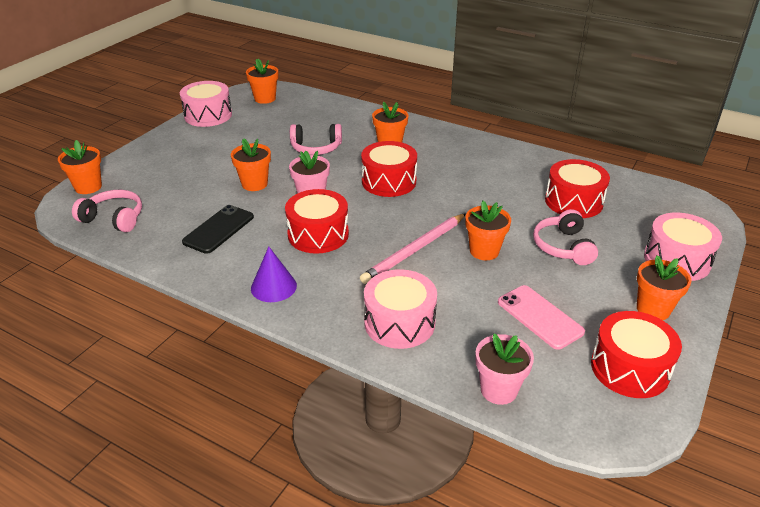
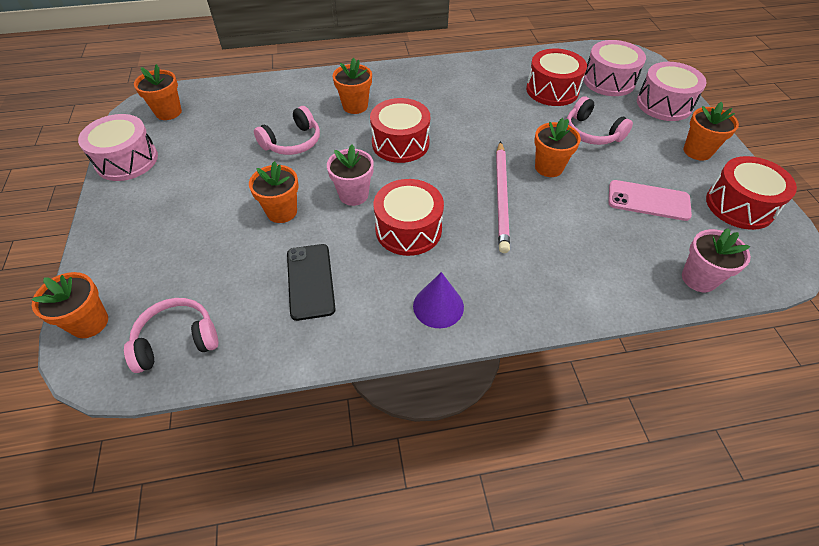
camera: 40 degrees left, 15 degrees up
(399, 323) = (573, 270): pink drum -> pink drum (609, 81)

